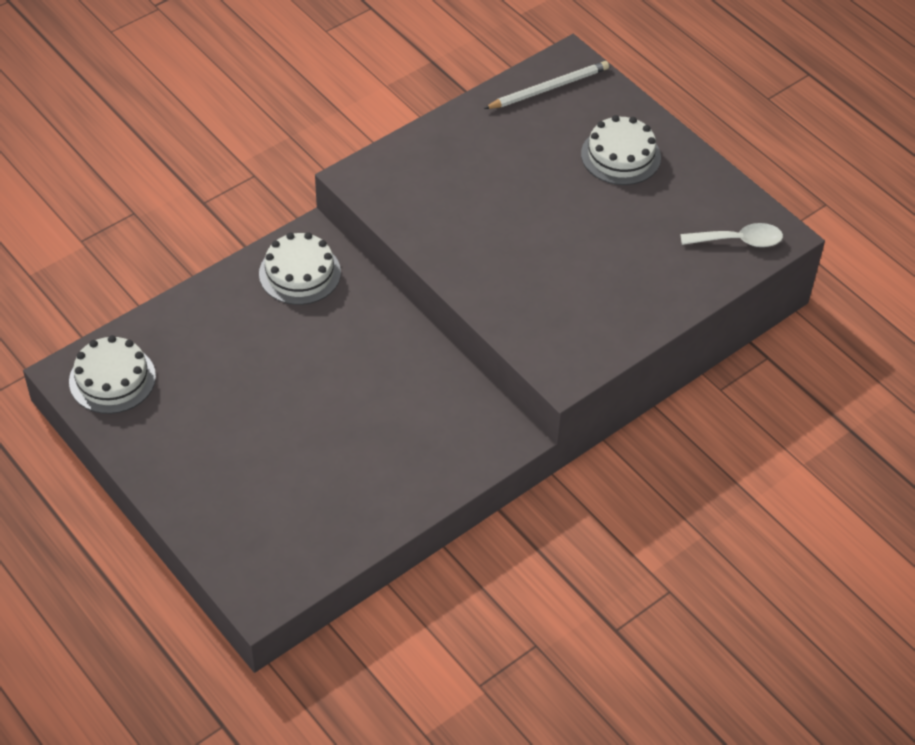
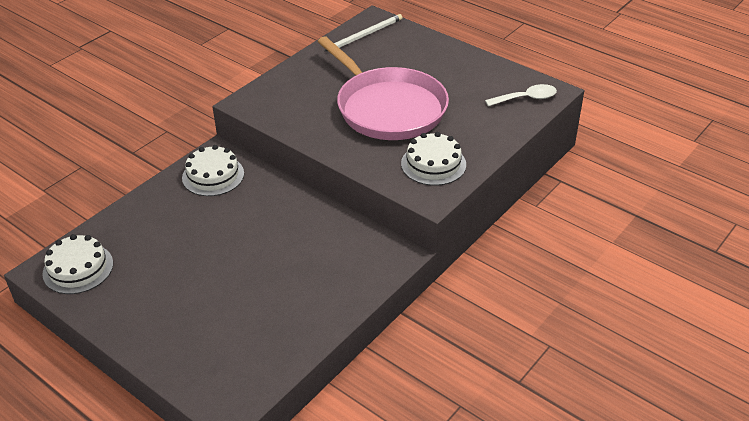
camera: 10 degrees left, 10 degrees down
(546, 222) = (388, 108): none -> pink pan
(620, 155) = (427, 64): white cake -> white cake (433, 164)

